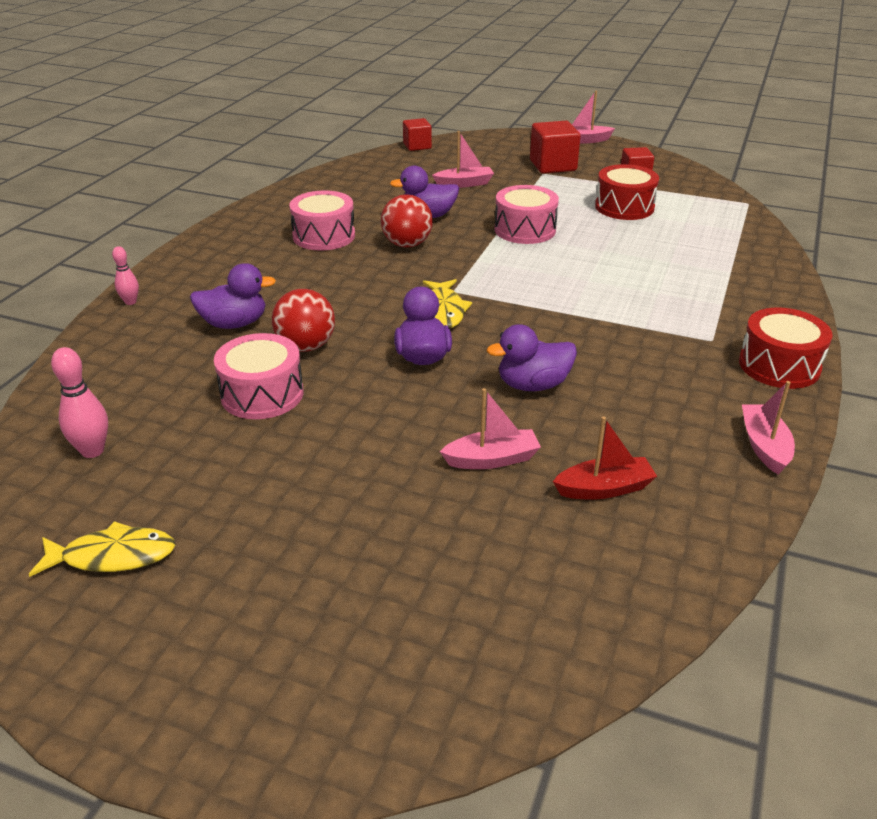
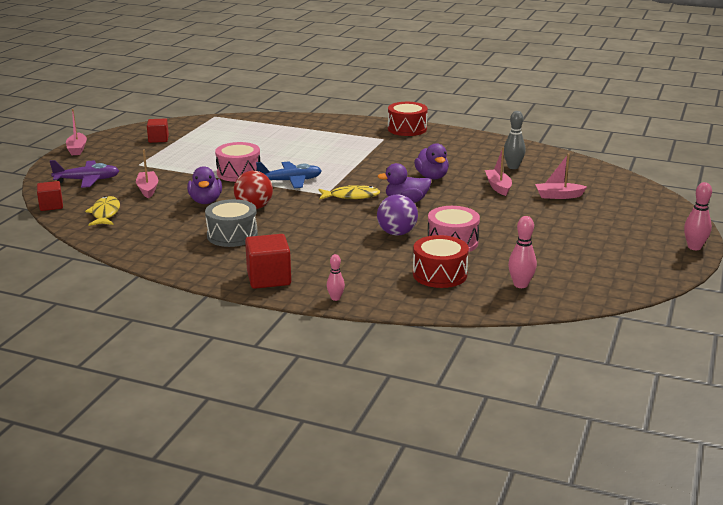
camera: 90 degrees left, 10 degrees down
(113, 556) = (602, 267): yellow fish -> yellow fish (105, 213)
(142, 735) = (694, 247): none -> pink bowling pin
(234, 324) = (368, 257): purple duck -> none
(306, 346) = (397, 233): red ball -> purple ball
(324, 236) = (232, 235): pink drum -> grey drum
(489, 154) = (87, 180): none -> purple plane
(499, 264) = (290, 181): none -> blue plane
(553, 165) = (125, 161): red cube -> red cube (269, 278)
(604, 488) = (513, 167): red boat -> grey bowling pin
(624, 207) = (210, 145): red drum -> red drum (439, 274)
(764, 446) = (473, 138): pink boat -> pink boat (558, 196)

